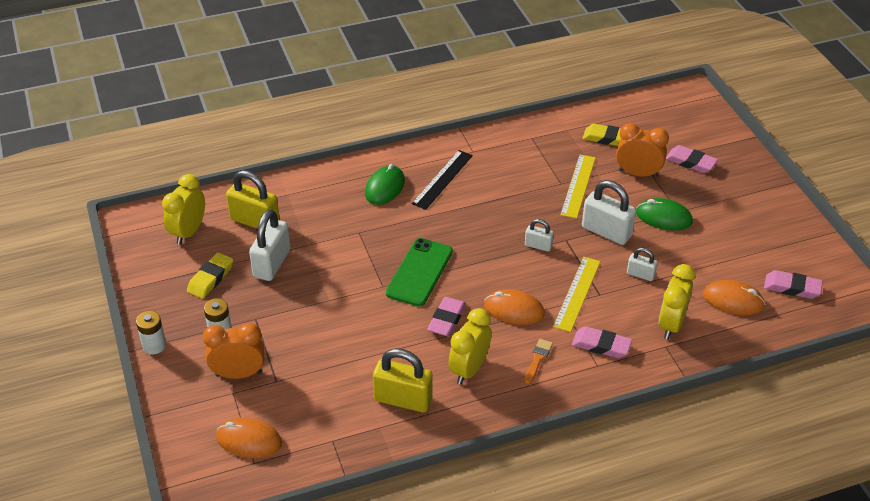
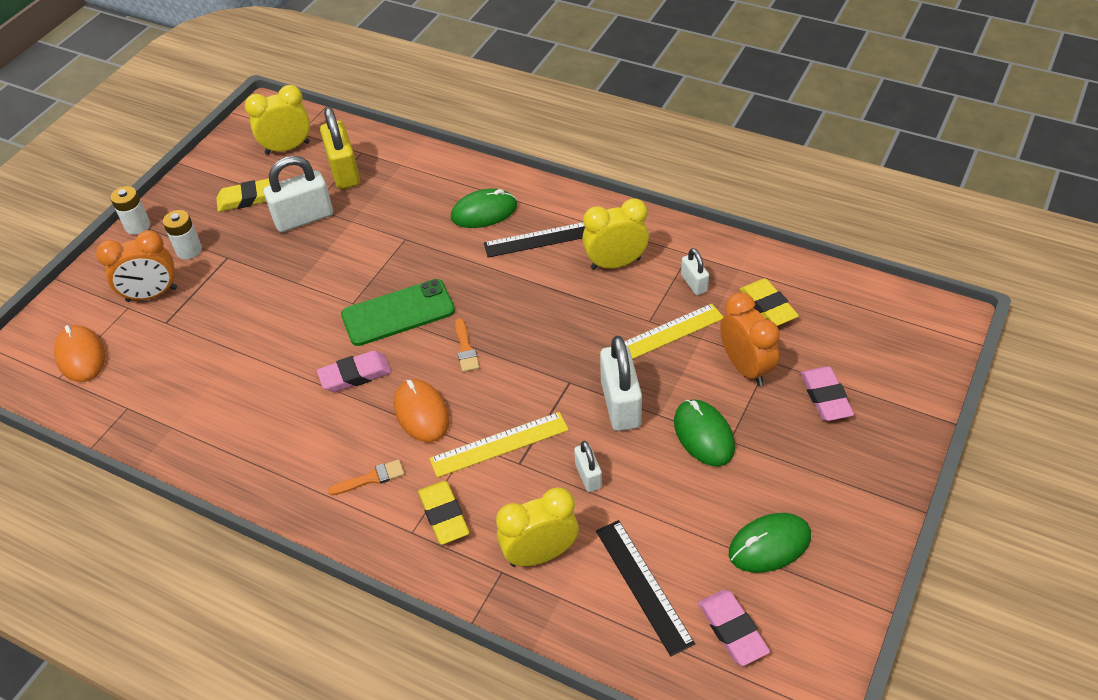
camera: 50 degrees right, 5 degrees up
(239, 374) = (152, 295): orange clock -> orange clock turned 120 degrees clockwise
(403, 399) = (220, 418): yellow padlock -> none
(469, 369) = (305, 437): yellow clock -> yellow clock (615, 263)
(487, 263) = (465, 349): none -> orange brush
(538, 245) = (534, 367): white padlock -> white padlock (694, 283)
(601, 345) = (444, 515): pink eraser -> yellow eraser
(733, 300) = (643, 585): orange mouse -> black ruler
(757, 242) = (769, 545): none -> green mouse

